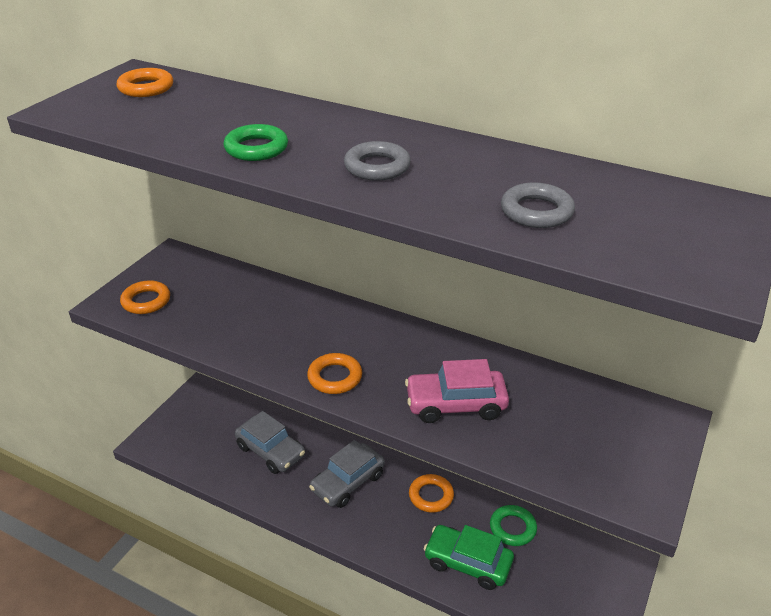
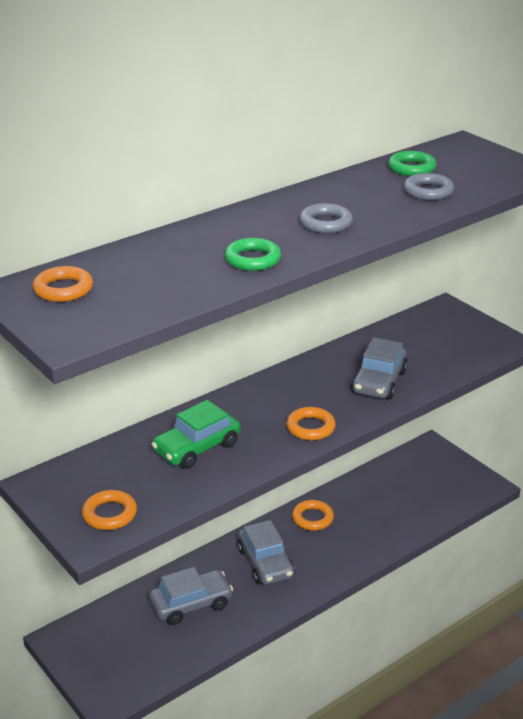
camera: 65 degrees left, 5 degrees down
(455, 404) = (379, 382): pink car -> grey car
(467, 563) = (389, 521): green car -> green car (196, 448)
(512, 528) = (371, 486): green ring -> green ring (411, 168)

